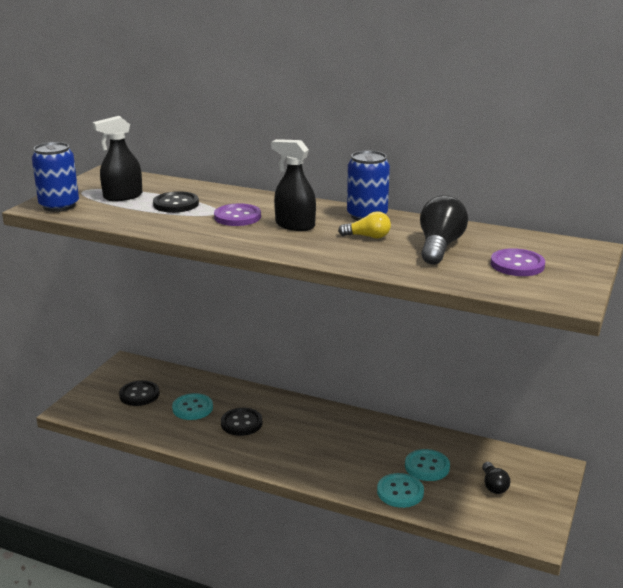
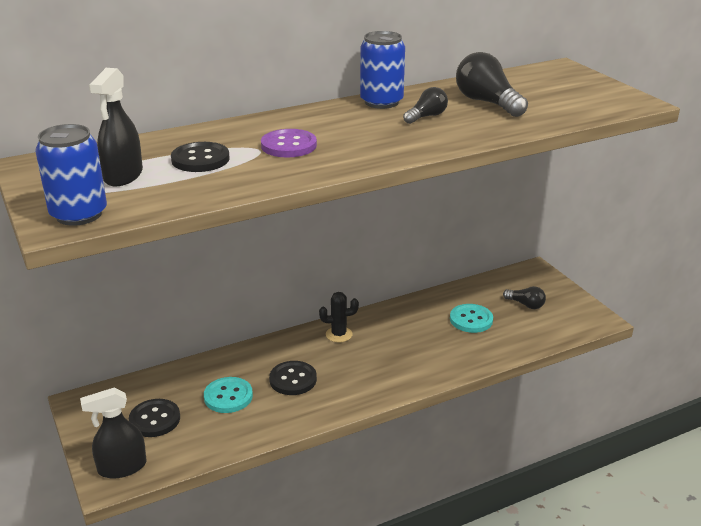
camera: 50 degrees left, 5 degrees up
(295, 225) = (353, 132): black spray bottle -> black spray bottle (122, 467)
(318, 416) = (339, 334): none -> black cactus
(368, 237) = (426, 116): yellow light bulb -> black light bulb
(400, 492) = (487, 348): turquoise button -> none
(517, 265) = (558, 94): purple button -> none

